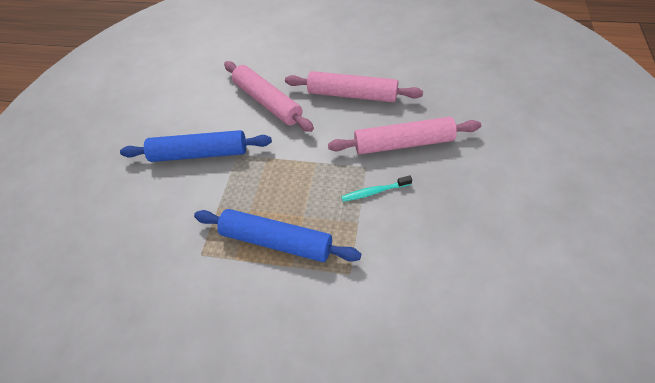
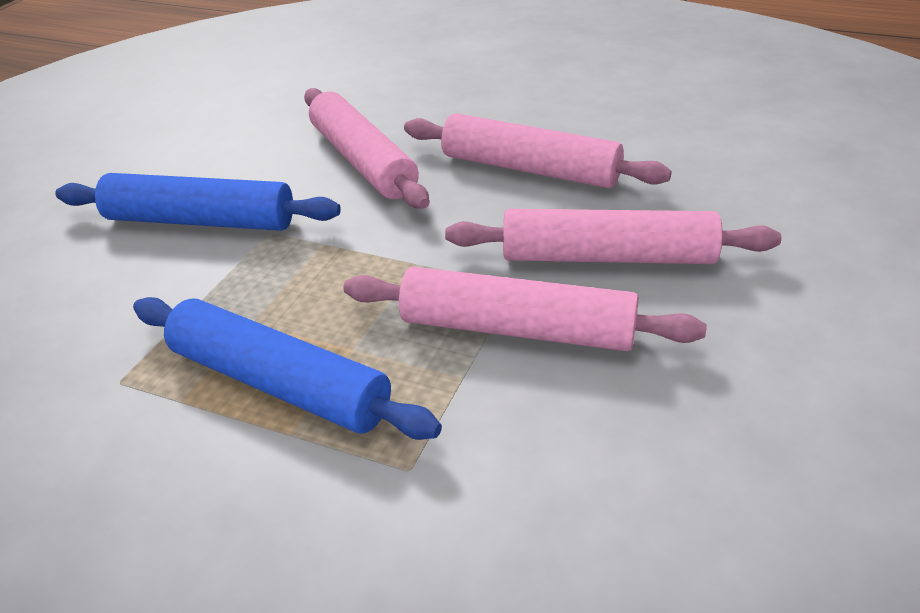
camera: 10 degrees right, 15 degrees down
(374, 192) = (517, 329): turquoise toothbrush -> pink rolling pin

